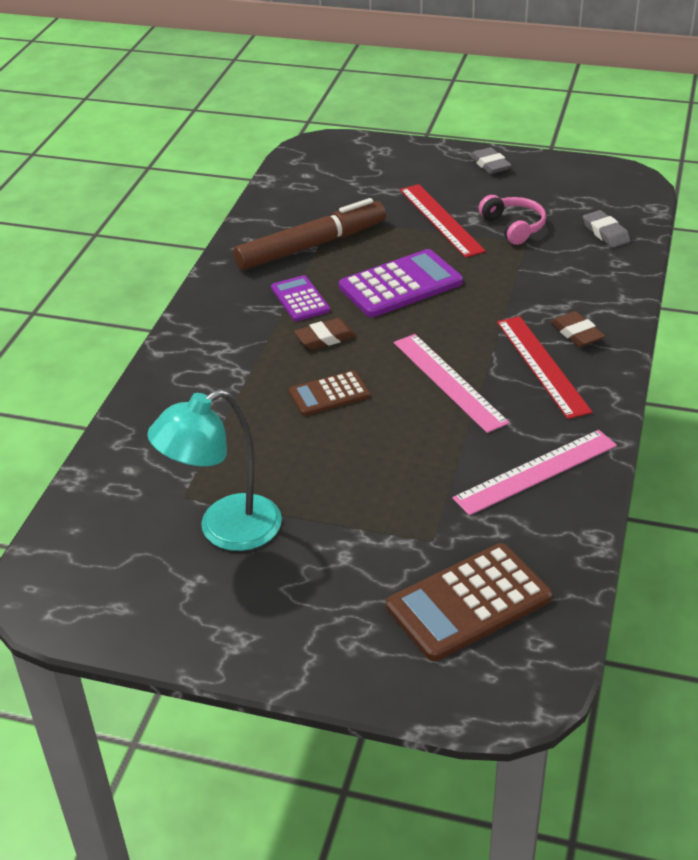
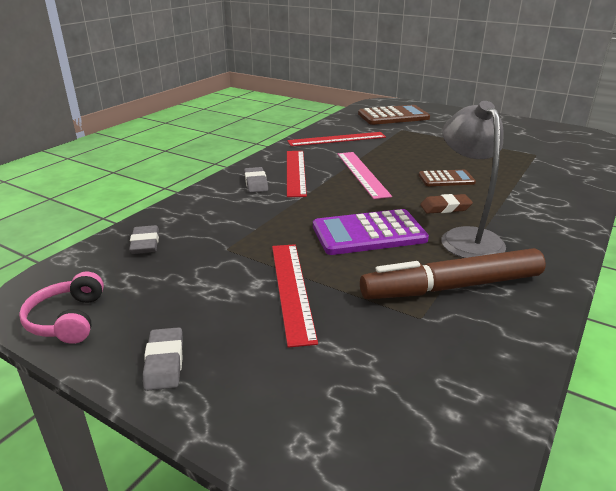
camera: 165 degrees left, 10 degrees down
(225, 530) = (508, 142): turquoise lamp -> none
(300, 299) = (466, 237): purple calculator -> grey lamp
(513, 227) = (223, 266): pink headphones -> pink headphones (68, 319)
(536, 472) = (337, 139): pink ruler -> red ruler
(576, 333) = (256, 183): brown eraser -> grey eraser

